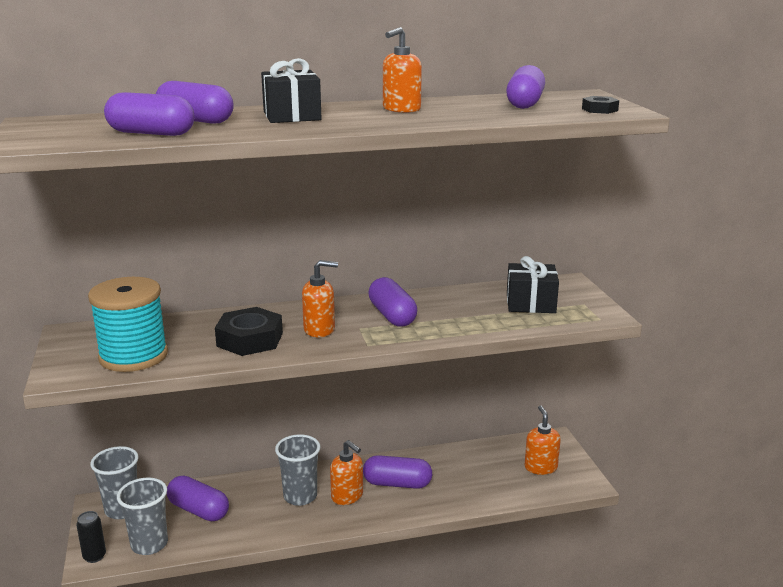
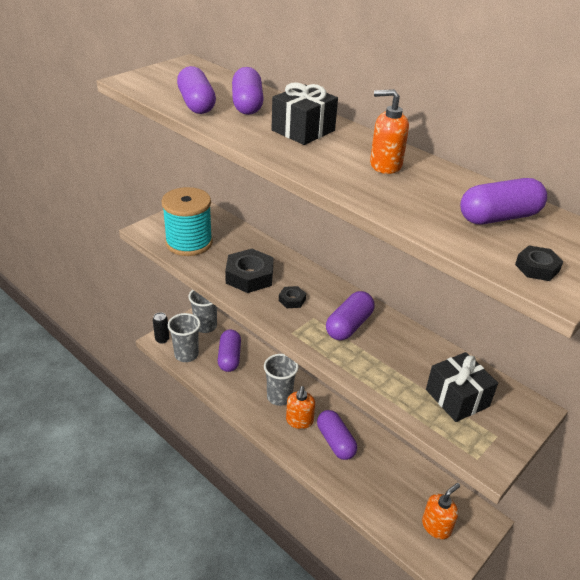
camera: 55 degrees right, 15 degrees up
(319, 330) = (292, 300): orange soap dispenser -> black nut

